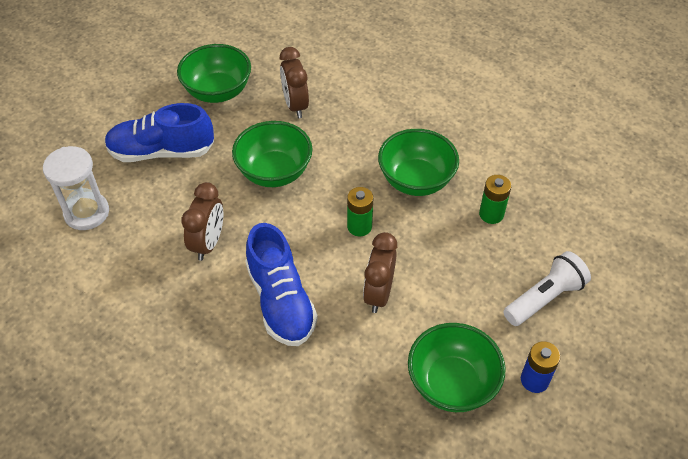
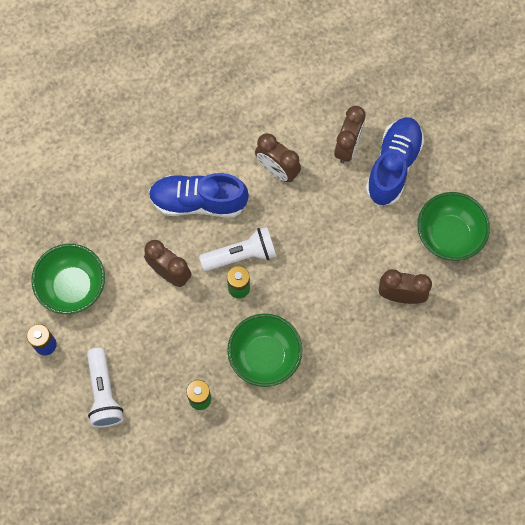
camera: 115 degrees right, 20 degrees up
(87, 213) = (350, 93): white hourglass -> none
(154, 194) = (347, 147): none -> brown clock
(274, 172) = (328, 246): green bowl -> none
(322, 238) = (241, 255): none -> white flashlight

